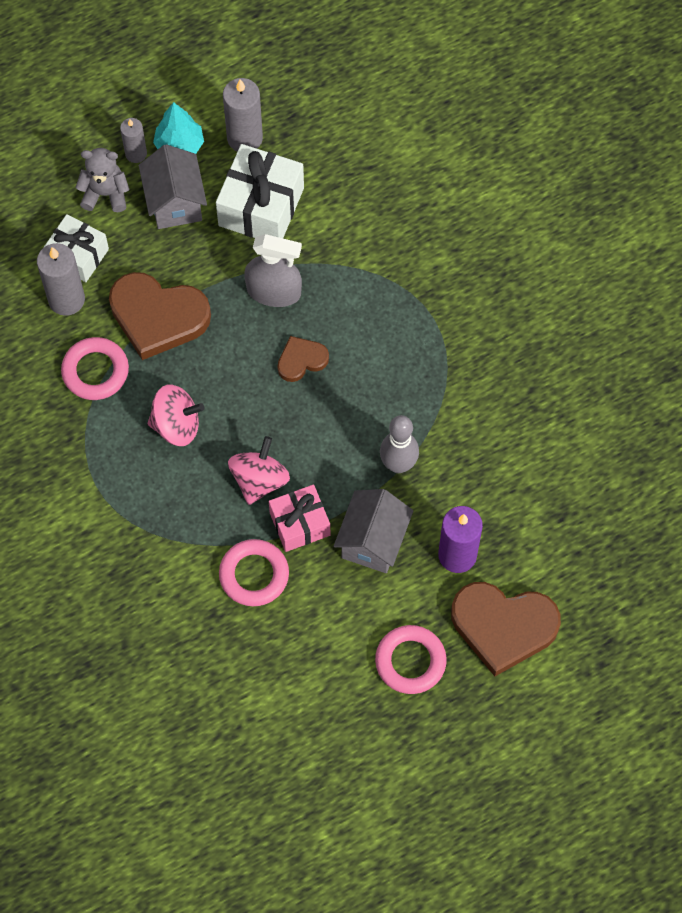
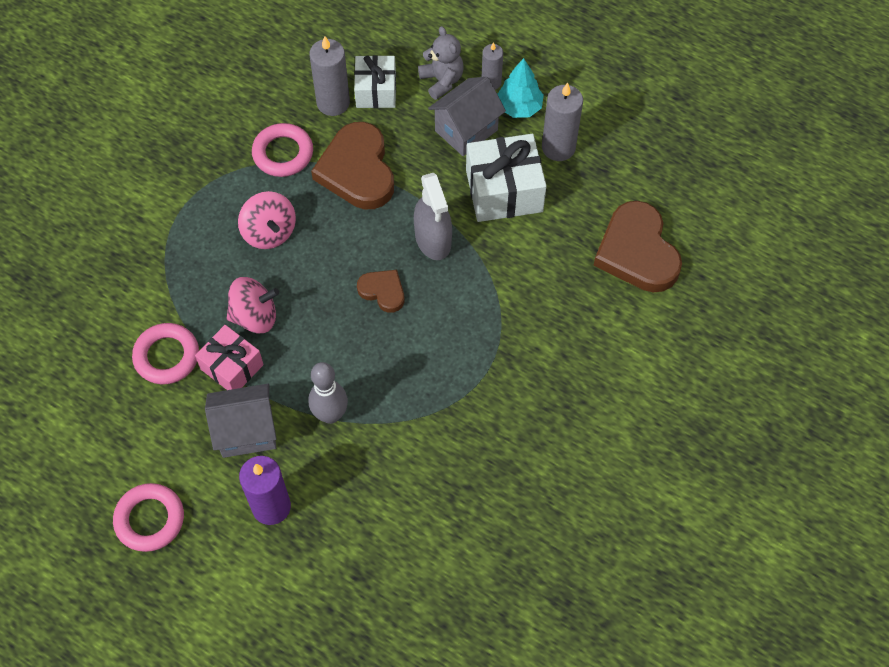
camera: 60 degrees right, 5 degrees down
(503, 626) = (222, 581): brown heart -> brown heart (637, 252)

